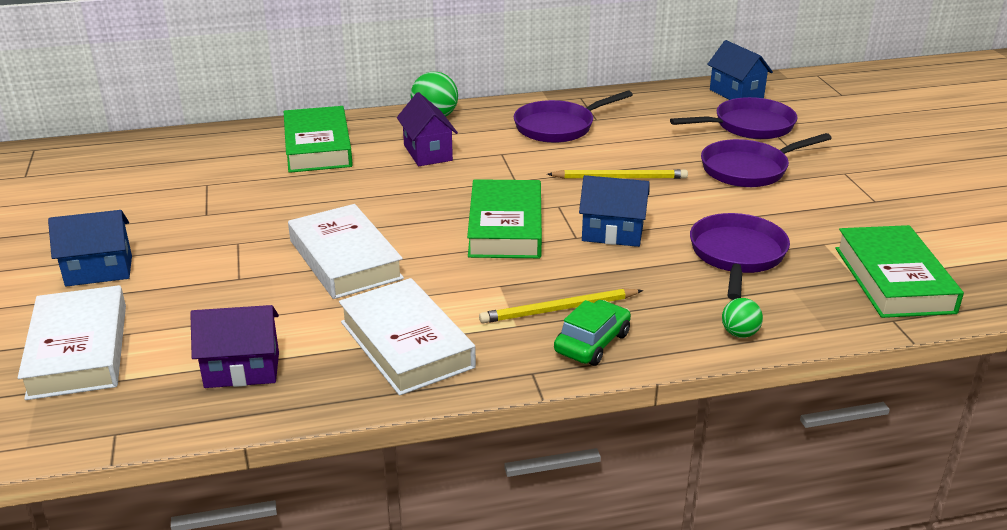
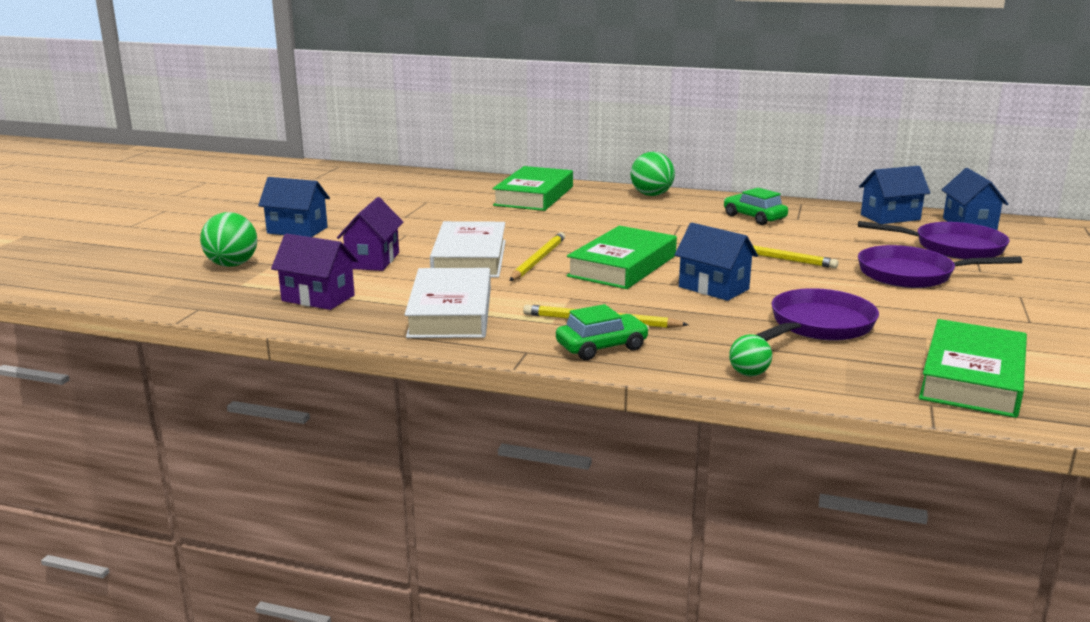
camera: 30 degrees right, 10 degrees down
(78, 350) = (232, 265): white book -> green ball
(417, 241) = (538, 260): none -> yellow pencil
(427, 153) = (616, 213): purple house -> purple house (373, 260)
(558, 127) = (754, 217): purple pan -> green car
(669, 98) = (890, 217): none -> blue house

